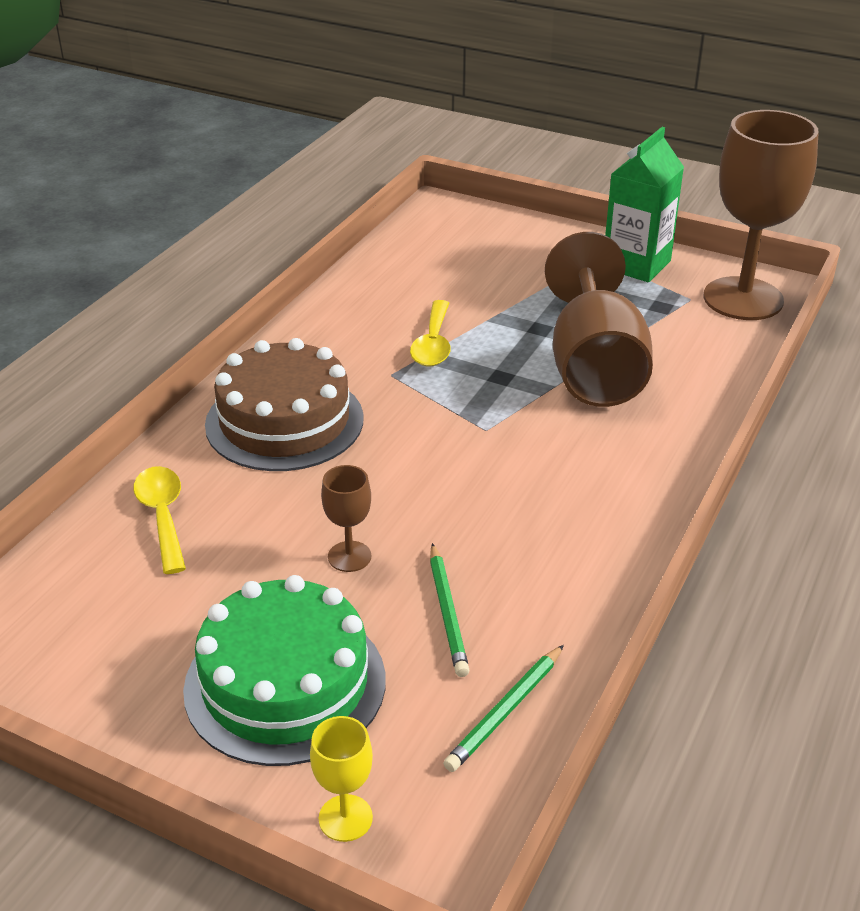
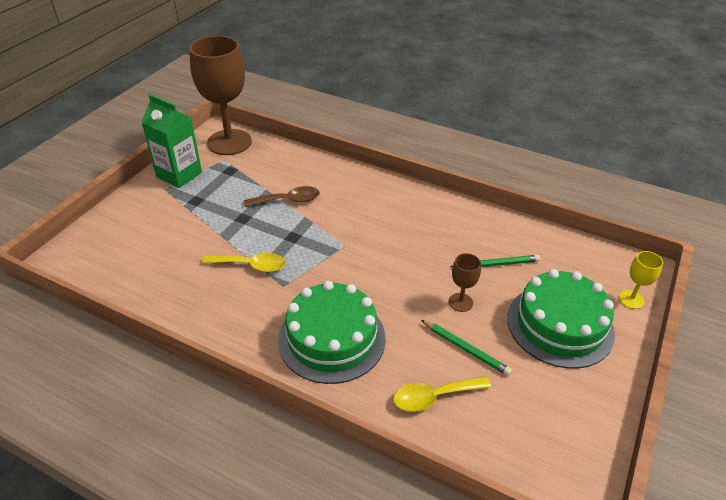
camera: 90 degrees left, 5 degrees up
(284, 421) = (332, 338): brown cake -> green cake
(505, 711) = (554, 247): green pencil -> green pencil (466, 349)
(594, 367) = (288, 200): brown goblet -> brown spoon

